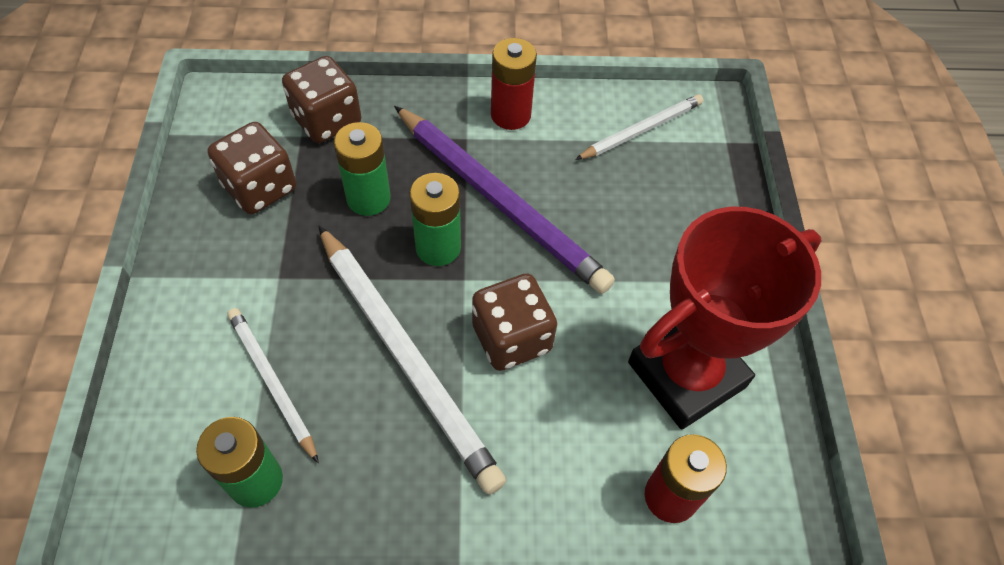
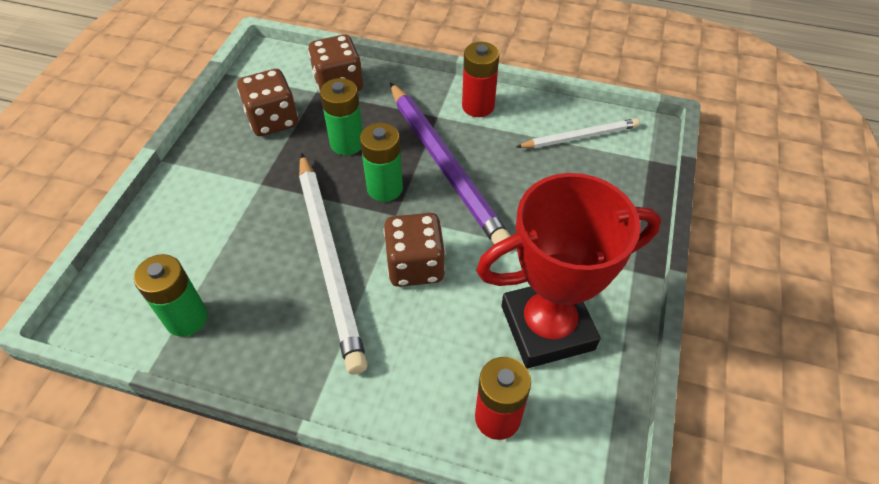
camera: 20 degrees right, 5 degrees down
(272, 382) = (226, 254): white pencil -> none

